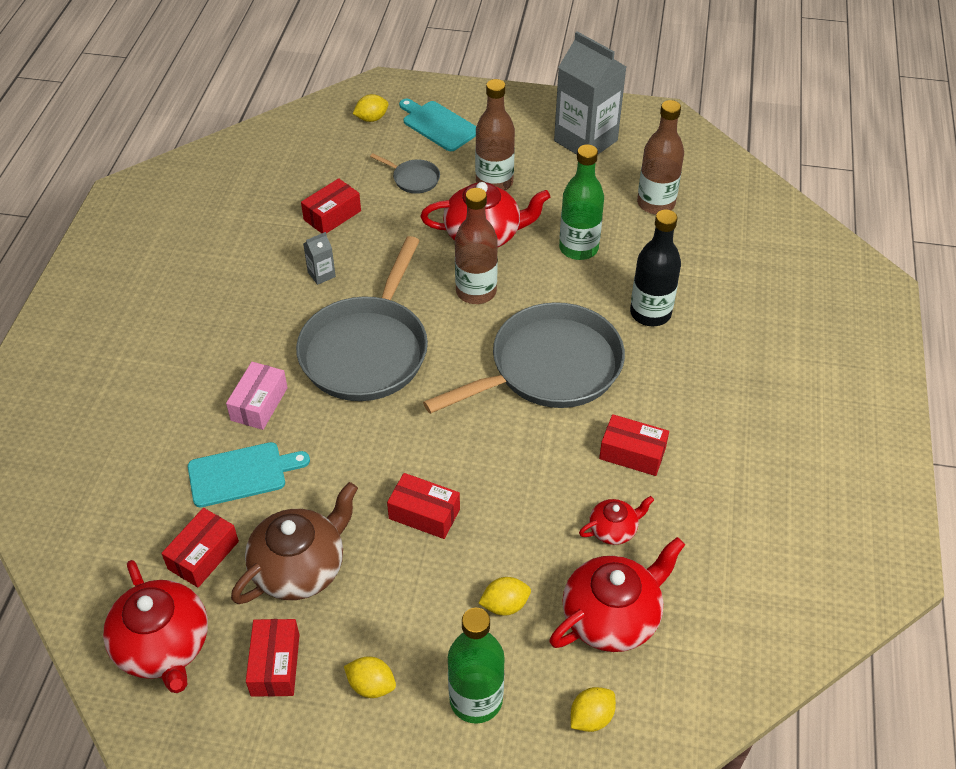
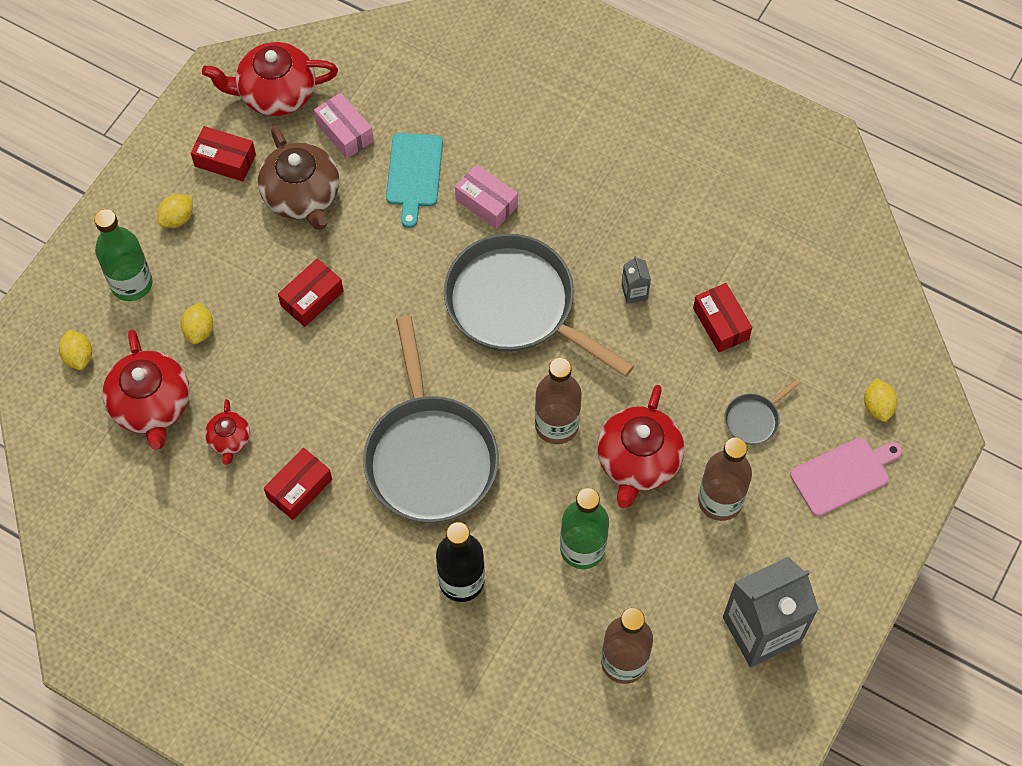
camera: 110 degrees right, 15 degrees up
(203, 555) = (344, 132): red box -> pink box
(438, 125) = (843, 475): turquoise cutting board -> pink cutting board

